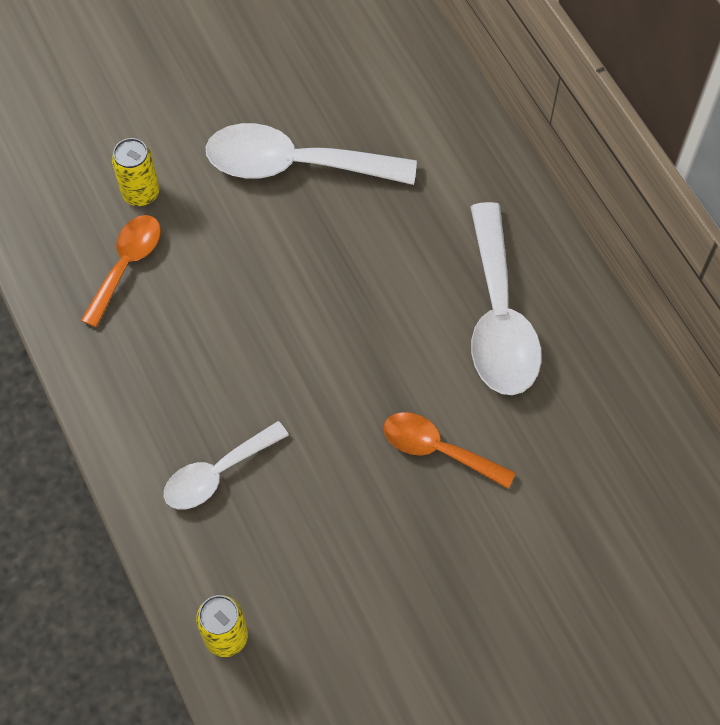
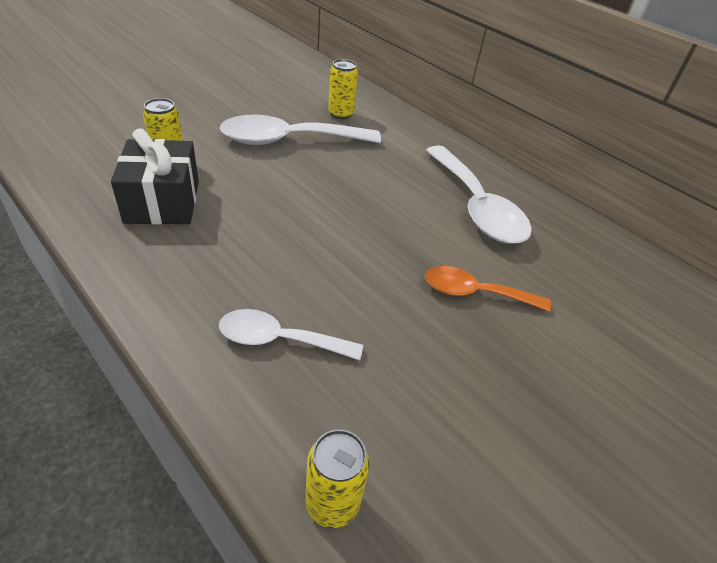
camera: 20 degrees left, 20 degrees down
(127, 265) = (162, 201): orange spoon -> black gift
(217, 473) = (279, 340): white spoon -> white spoon turned 60 degrees clockwise
(380, 111) = (341, 114): none -> yellow can

